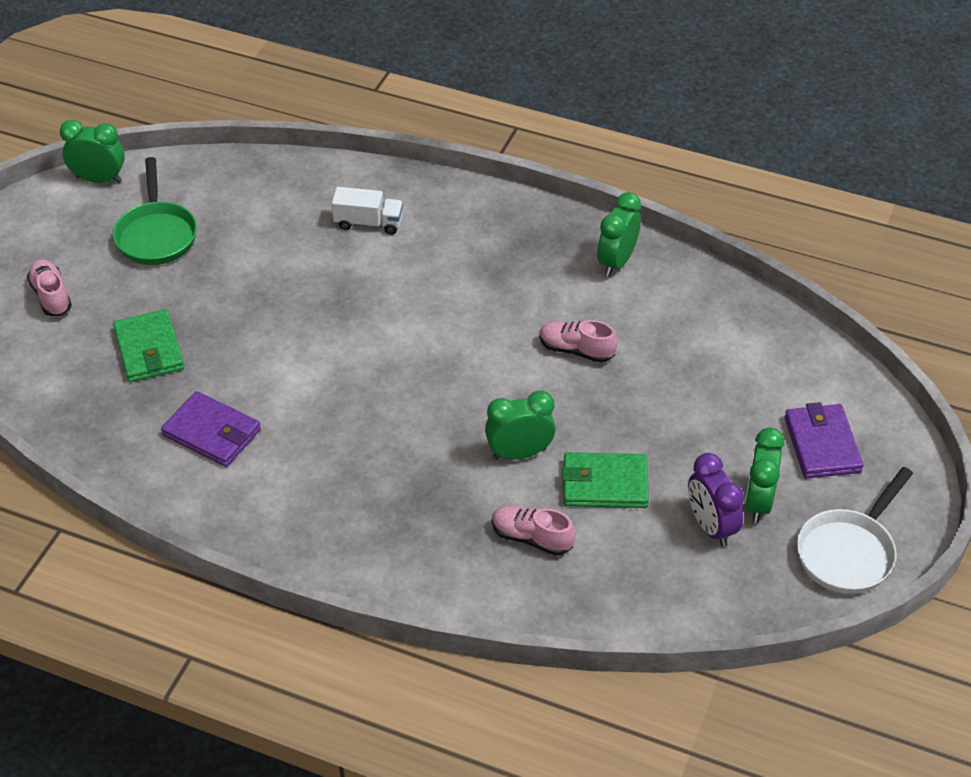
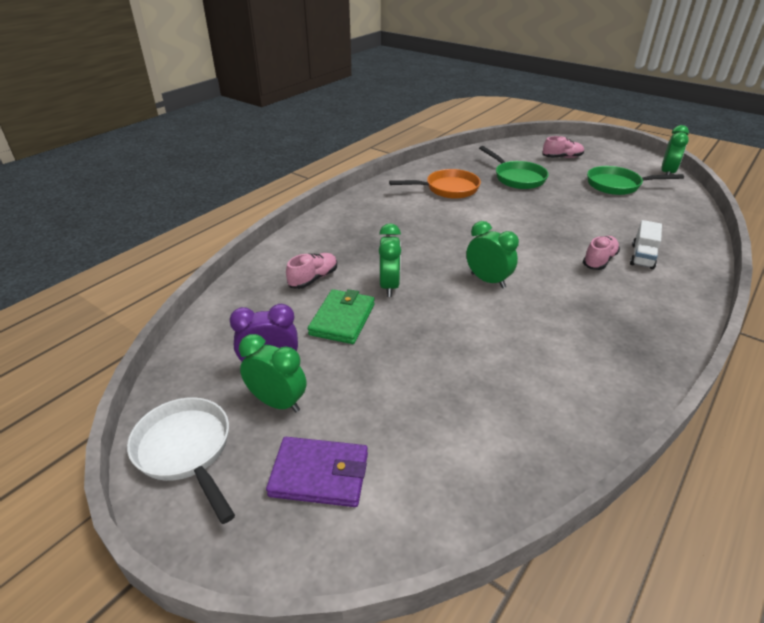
camera: 105 degrees right, 10 degrees down
(149, 350) = (517, 178): green wallet -> green pan
(212, 433) = (447, 189): purple wallet -> orange pan
(576, 350) = (489, 333): pink shoe -> pink shoe (599, 261)
(616, 262) = (607, 382): green clock -> green clock (488, 280)

